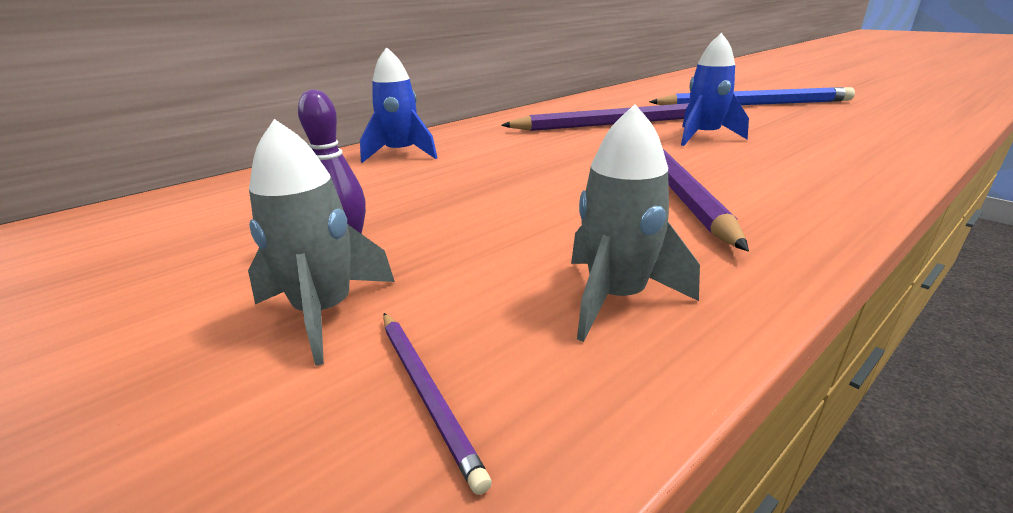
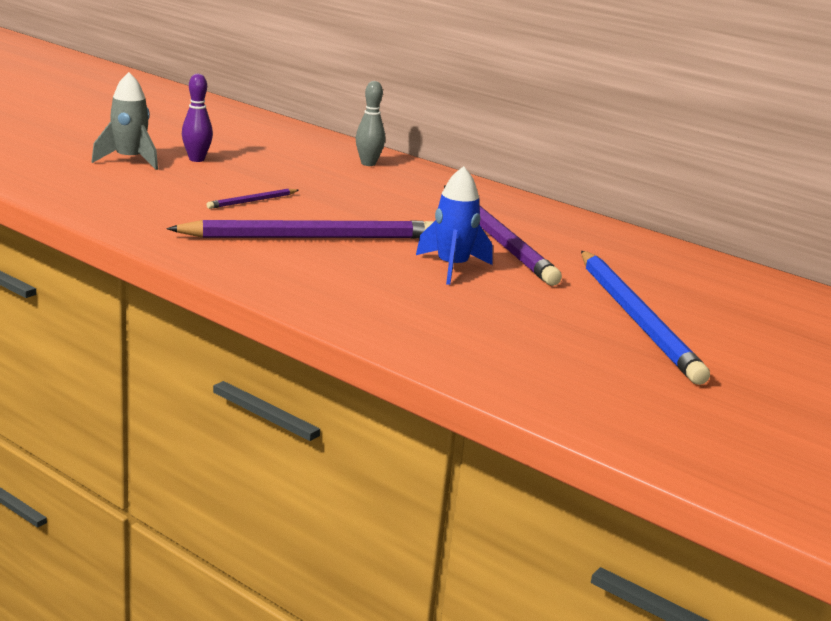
camera: 75 degrees right, 5 degrees down
(401, 154) = (368, 163): blue rocket -> grey bowling pin
(426, 391) = (71, 177): purple pencil -> purple pencil (252, 201)
(616, 297) = (133, 207): grey rocket -> none

